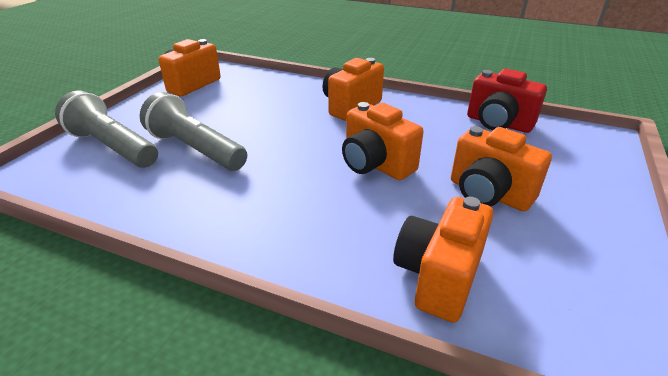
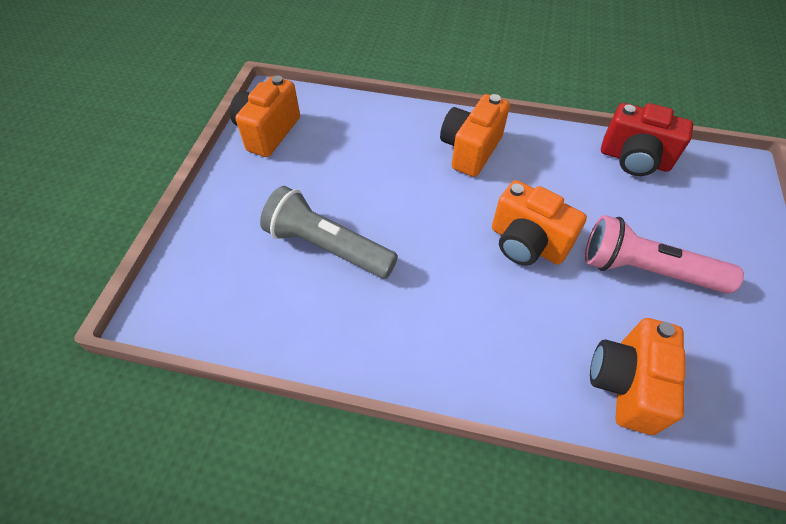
camera: 10 degrees left, 20 degrees up
(112, 147) = (232, 256): grey flashlight -> none
(488, 194) = (646, 270): orange camera -> pink flashlight

